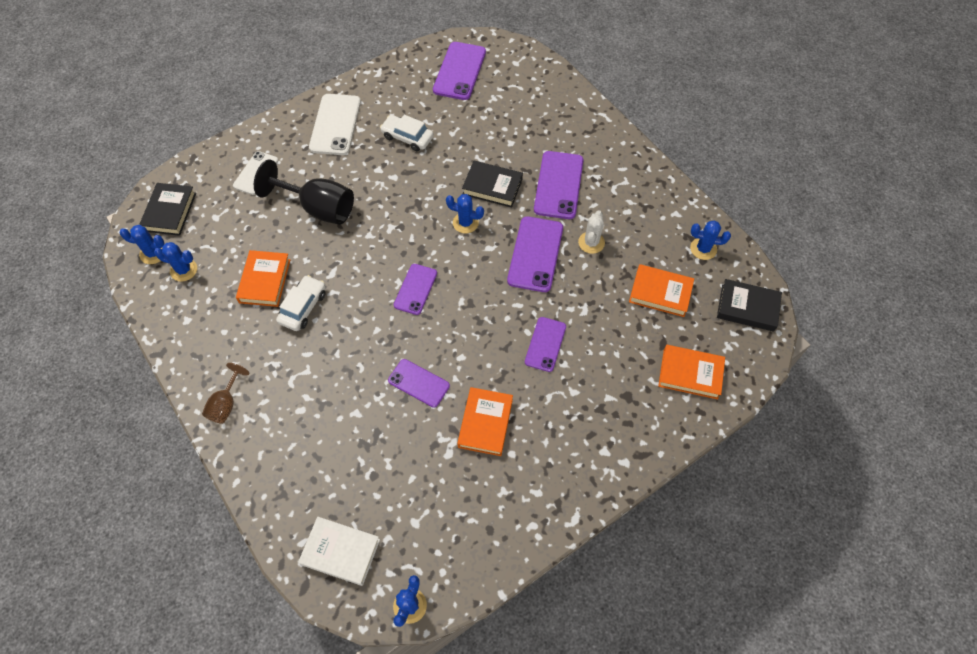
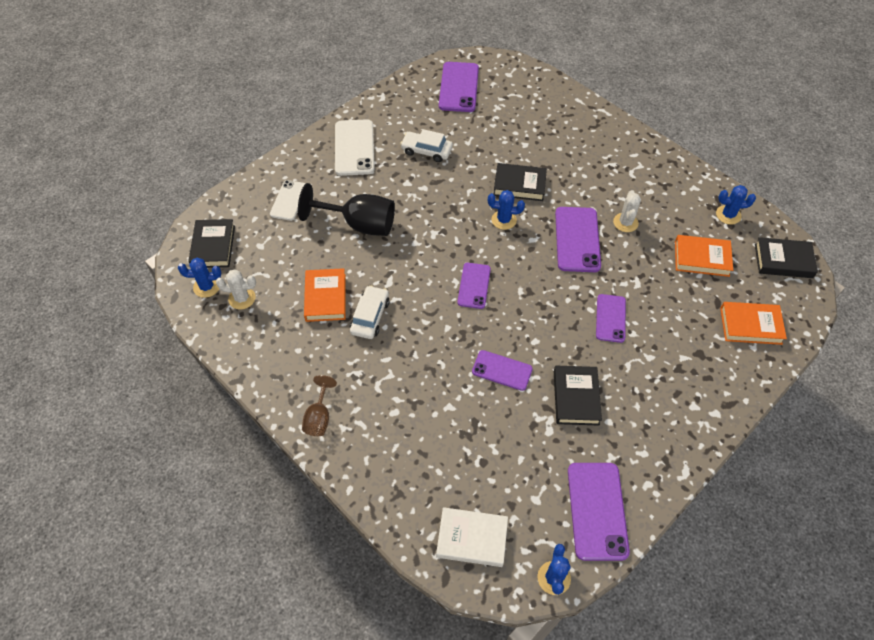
camera: 10 degrees left, 5 degrees down
(184, 270) = (242, 298): blue cactus -> white cactus
(485, 423) = (576, 397): orange book -> black book
(558, 185) = (580, 176): purple phone -> purple phone (597, 510)

